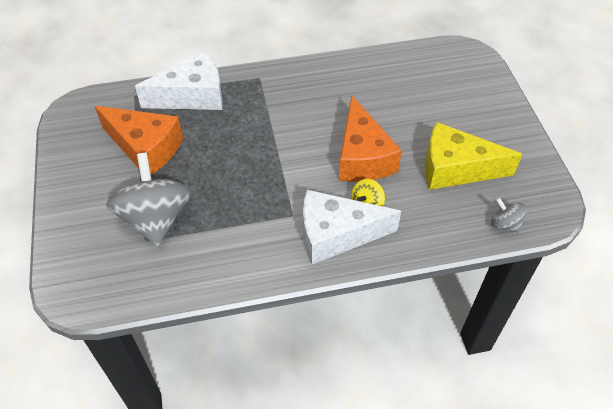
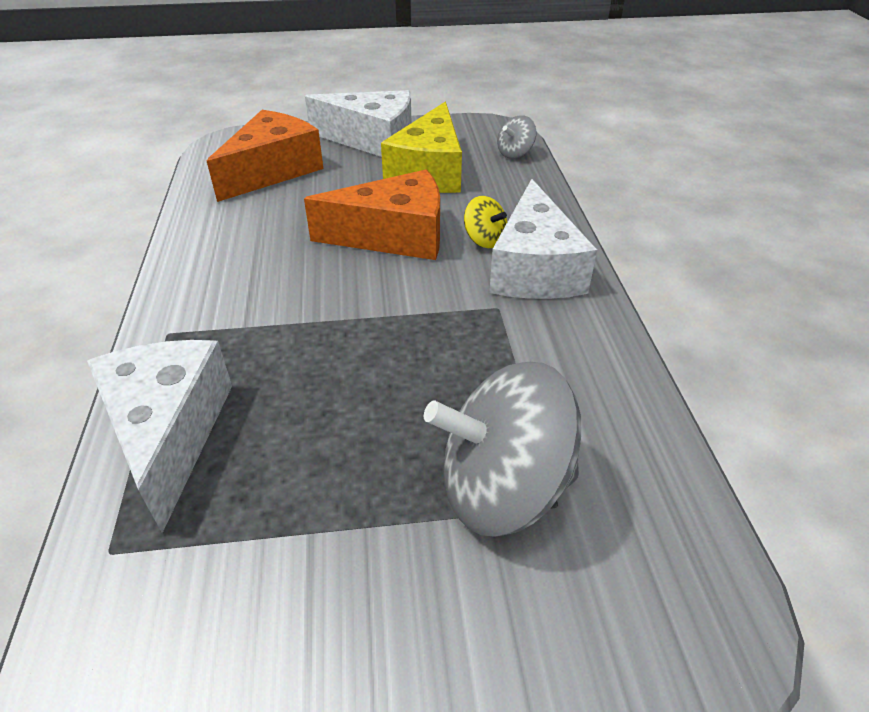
camera: 85 degrees left, 10 degrees down
(145, 148) = (300, 516): orange cheese -> orange cheese (272, 171)
(497, 130) = (373, 140): none -> white cheese

